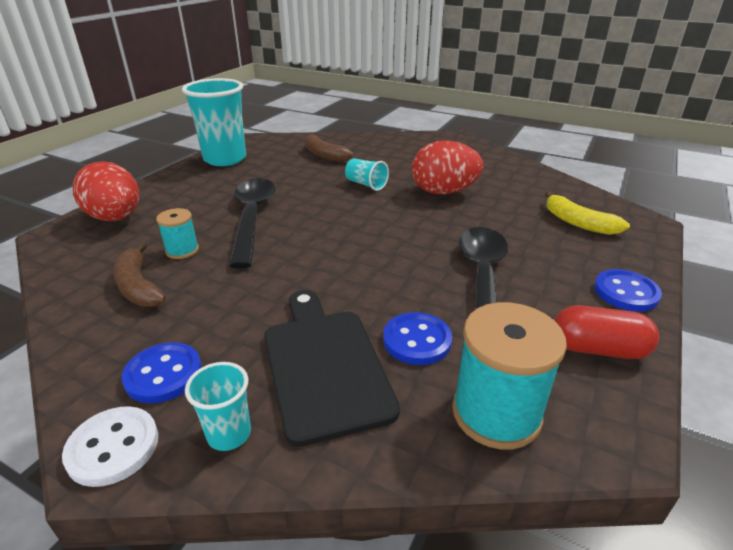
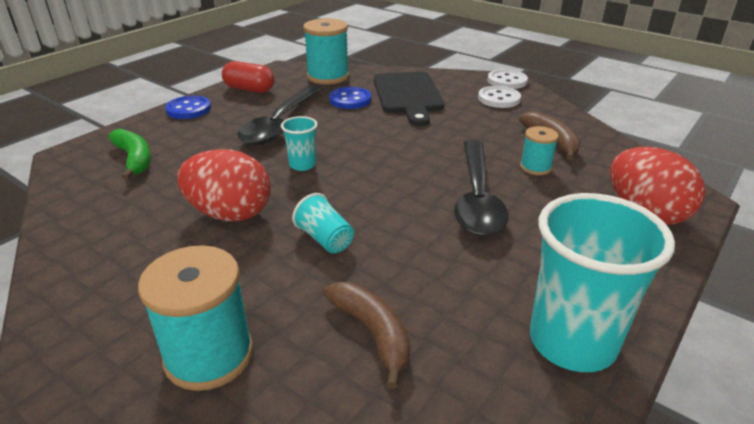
camera: 170 degrees left, 0 degrees up
(163, 374) = (499, 99): blue button -> white button
(229, 434) = (455, 80): turquoise cup -> turquoise cup (302, 165)
(396, 145) = (209, 355): none -> turquoise spool
(578, 223) = (134, 159): yellow banana -> green banana

